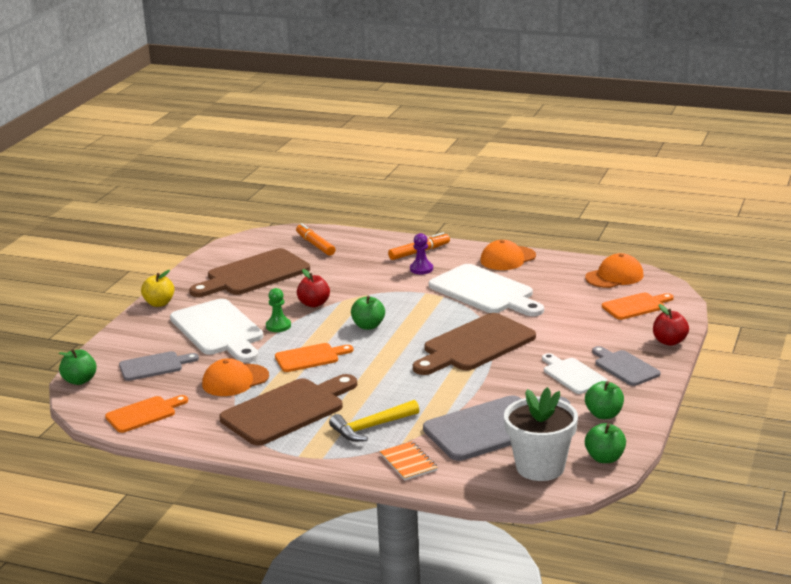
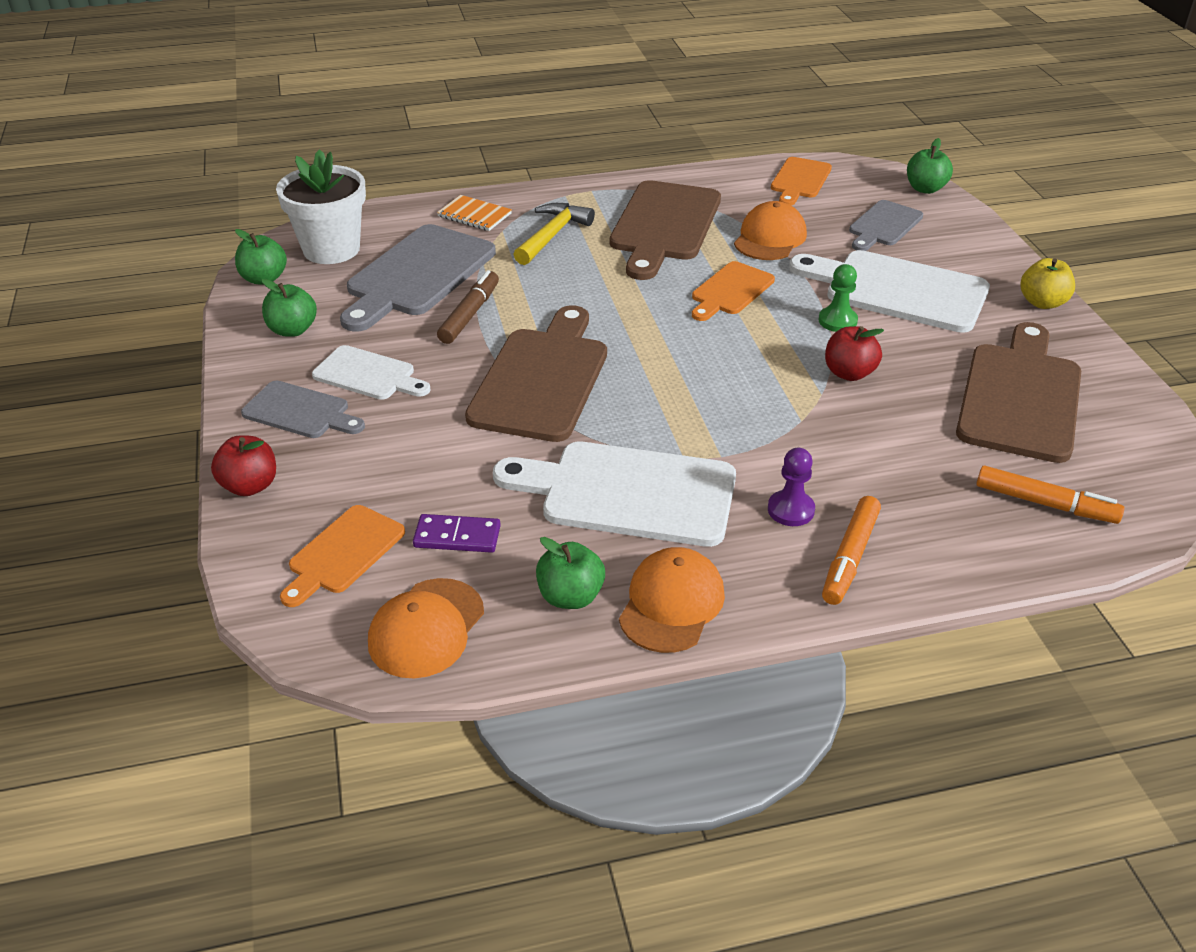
camera: 145 degrees right, 15 degrees up
(368, 326) = (723, 361): green apple -> green apple (570, 596)
(482, 391) = (470, 314): none -> brown marker
(578, 298) = (457, 536): none -> purple domino

